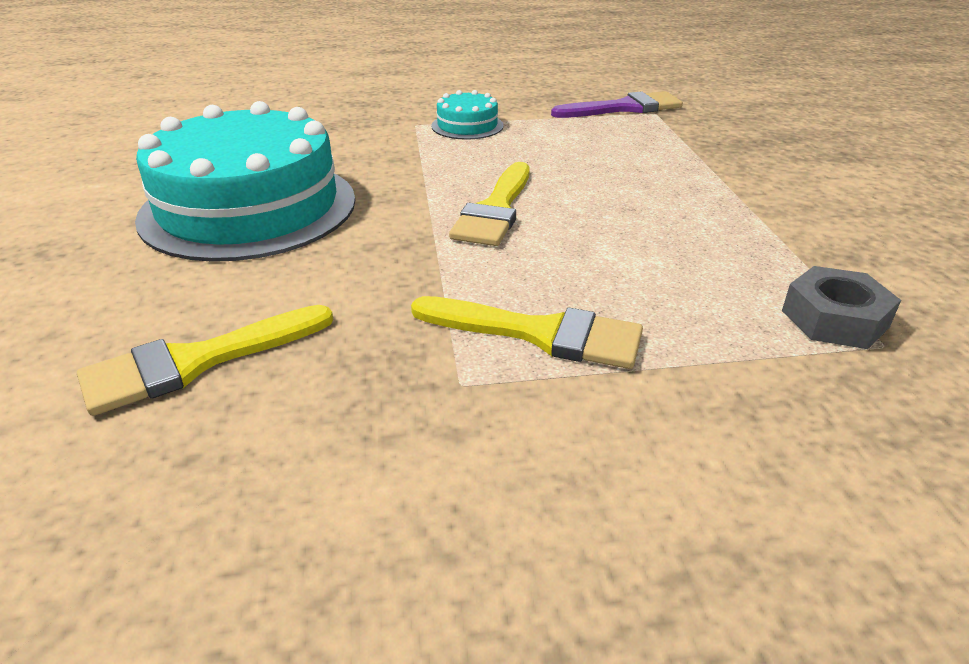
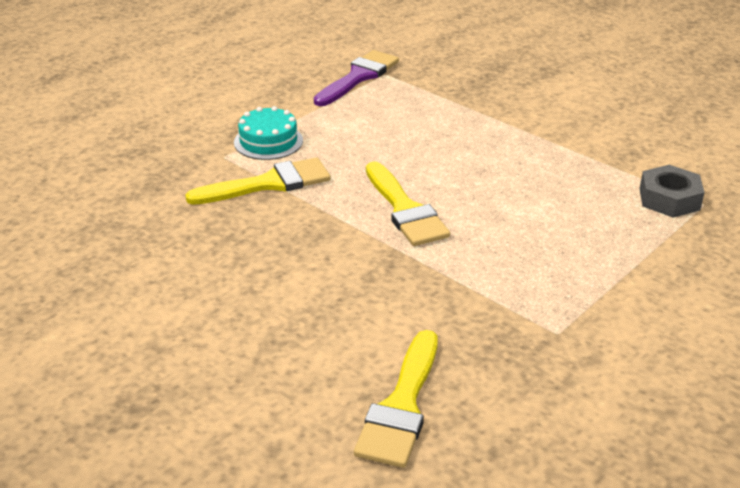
camera: 40 degrees left, 0 degrees up
(249, 207) = (229, 291): turquoise cake -> none
(538, 333) = (552, 283): yellow brush -> yellow brush (268, 184)

